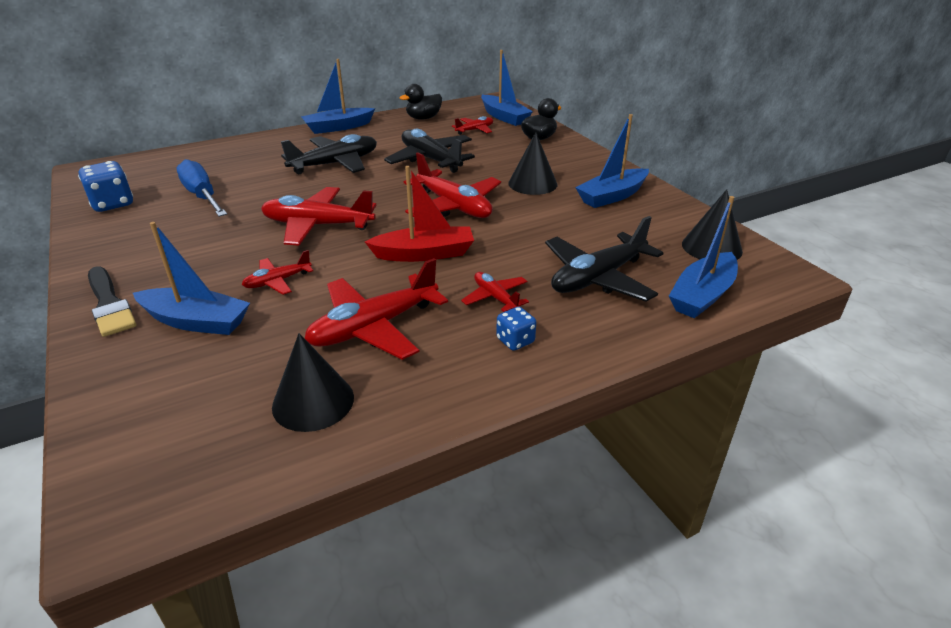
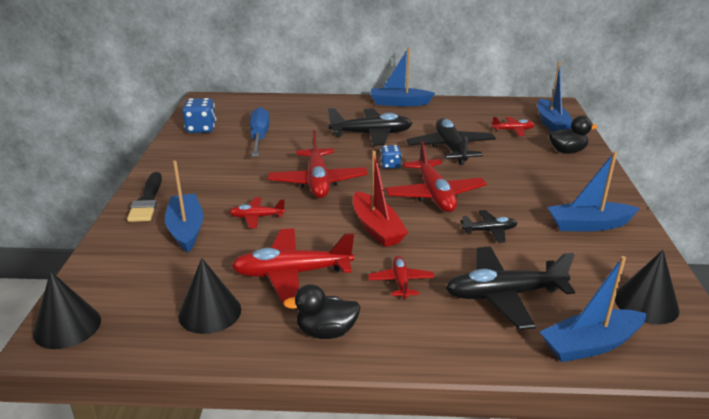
camera: 30 degrees right, 5 degrees down
(196, 321) = (186, 229): blue boat -> blue boat turned 150 degrees counterclockwise
(318, 225) = (318, 182): red plane -> red plane turned 135 degrees counterclockwise
(423, 118) = (476, 109): black duck -> black duck (326, 332)
(424, 254) = (377, 228): red boat -> red boat turned 45 degrees clockwise
(515, 341) = (385, 322): blue dice -> blue dice (390, 165)
(532, 183) = (522, 193): black cone -> black cone (67, 326)
(534, 225) = (489, 231): none -> black plane

